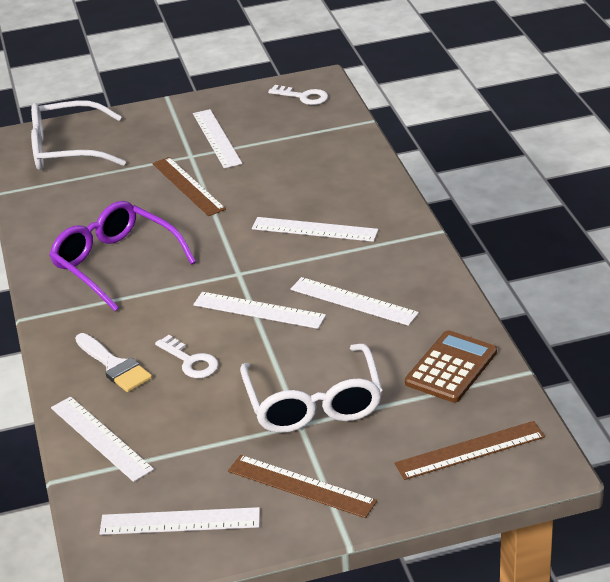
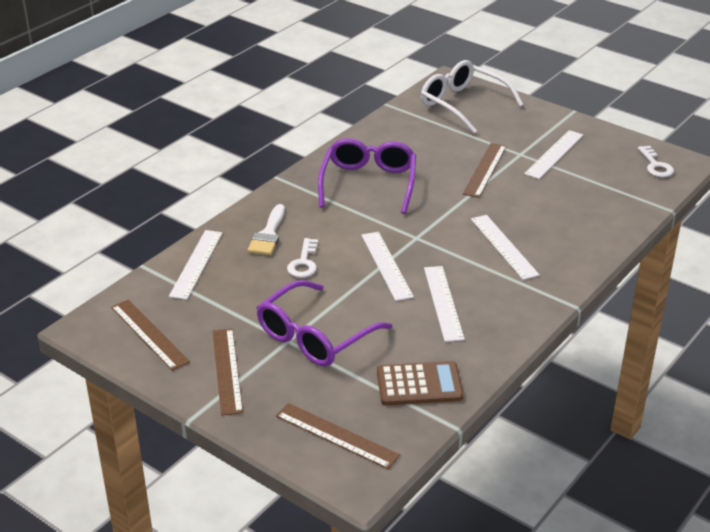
camera: 50 degrees right, 0 degrees up
(180, 521) = (149, 334): white ruler -> brown ruler
(314, 403) = (315, 336): white glasses -> purple glasses

